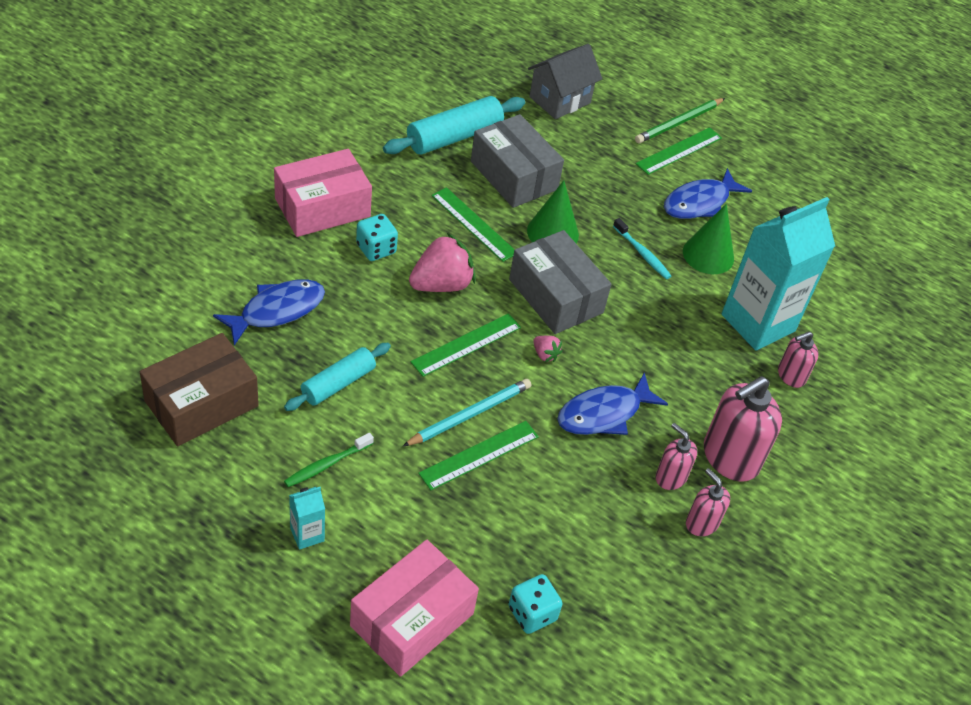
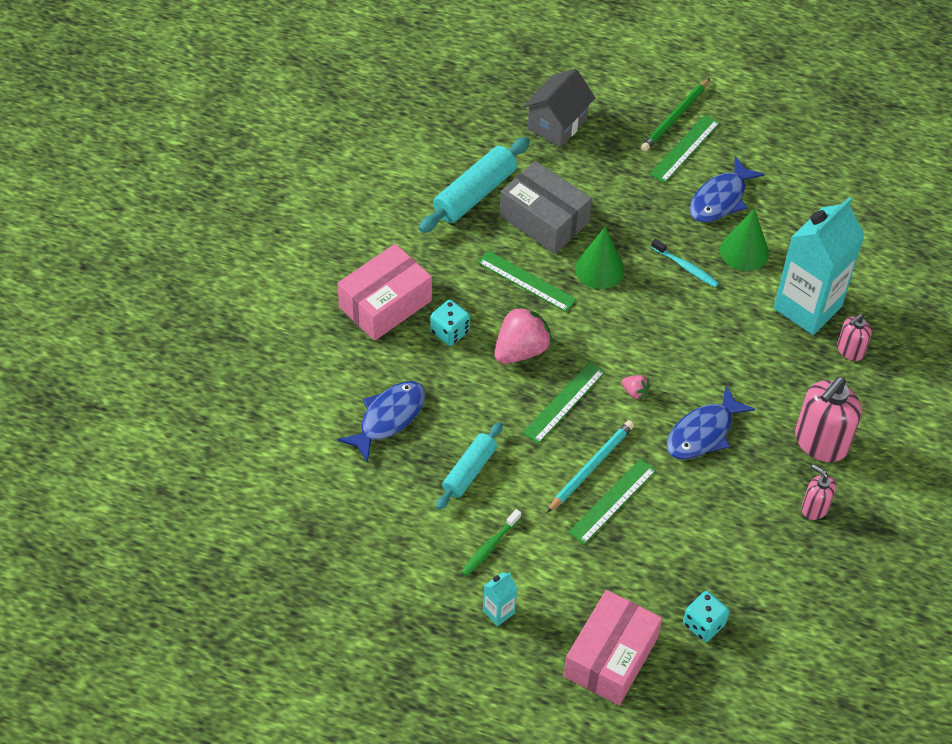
camera: 10 degrees left, 5 degrees up
(201, 403) = (362, 523): brown box -> none
(556, 296) = (624, 332): grey box -> none
(670, 477) = (777, 474): pink soap dispenser -> none

